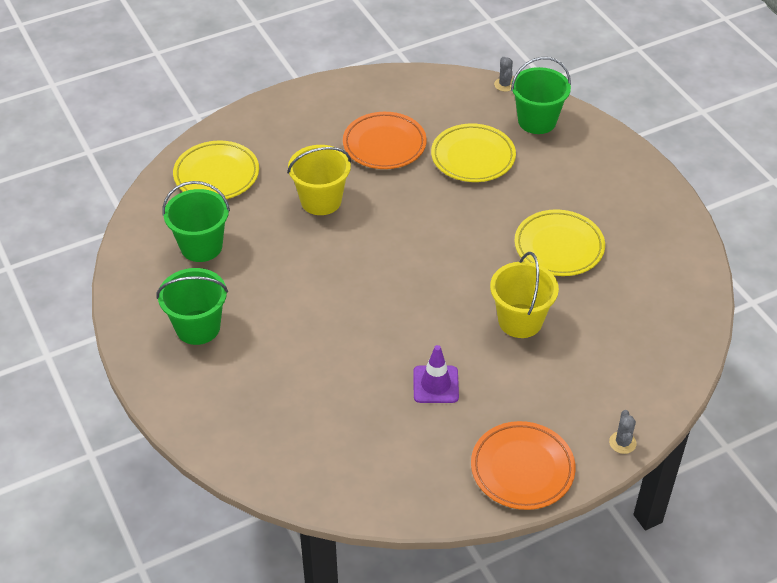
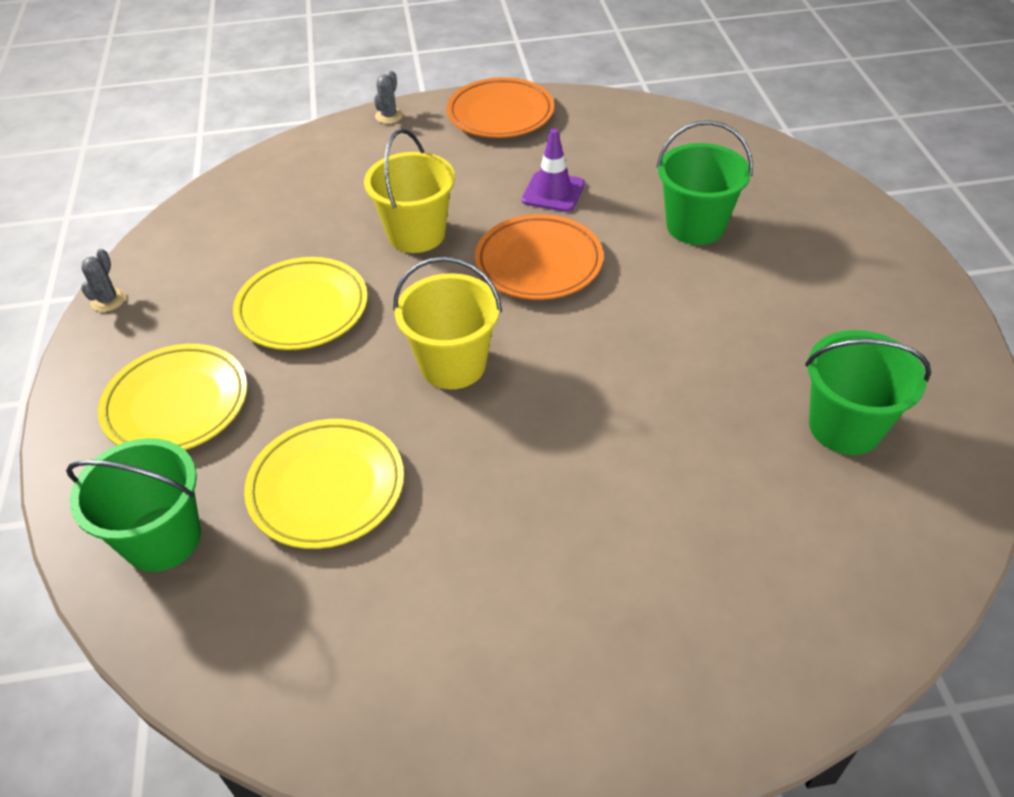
camera: 160 degrees left, 0 degrees up
(198, 327) = (848, 307): green bucket -> green bucket (695, 226)
(216, 175) = (815, 569): yellow plate -> yellow plate (177, 404)
(321, 200) = (626, 464): yellow bucket -> yellow bucket (453, 365)
(384, 145) = (470, 557): orange plate -> orange plate (538, 263)
(504, 85) = (151, 653): grey cactus -> grey cactus (108, 300)

